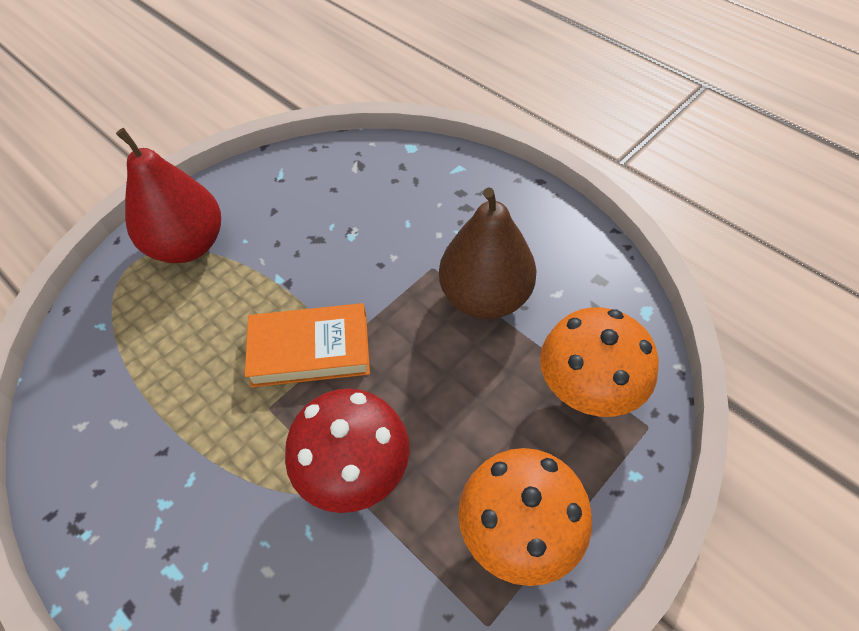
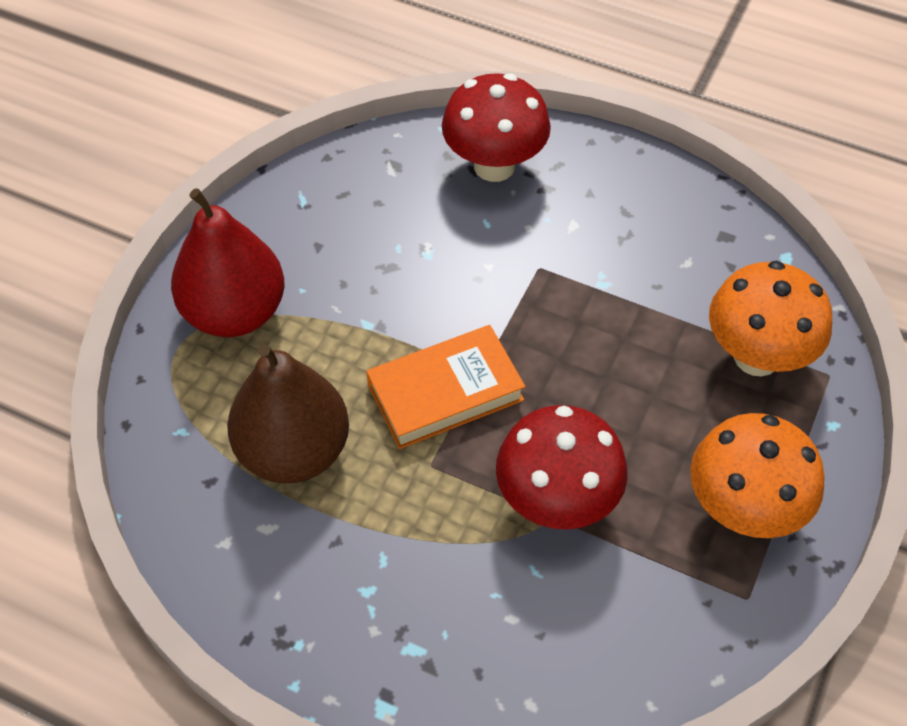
camera: 20 degrees left, 0 degrees up
(433, 181) = (494, 166): none -> red mushroom
(485, 297) = (611, 286): brown pear -> brown pear (294, 451)

